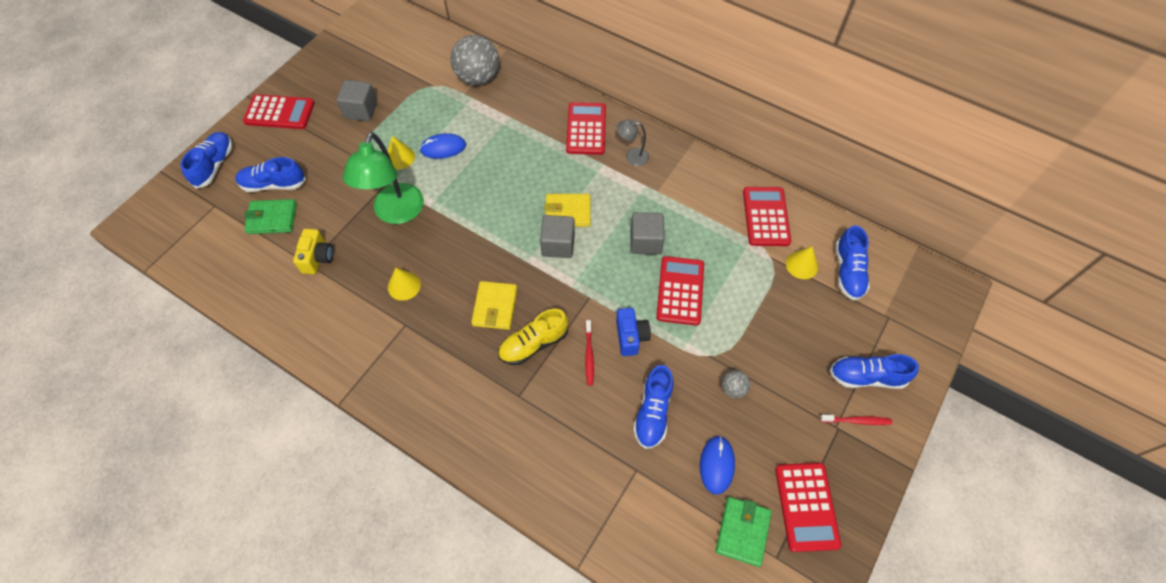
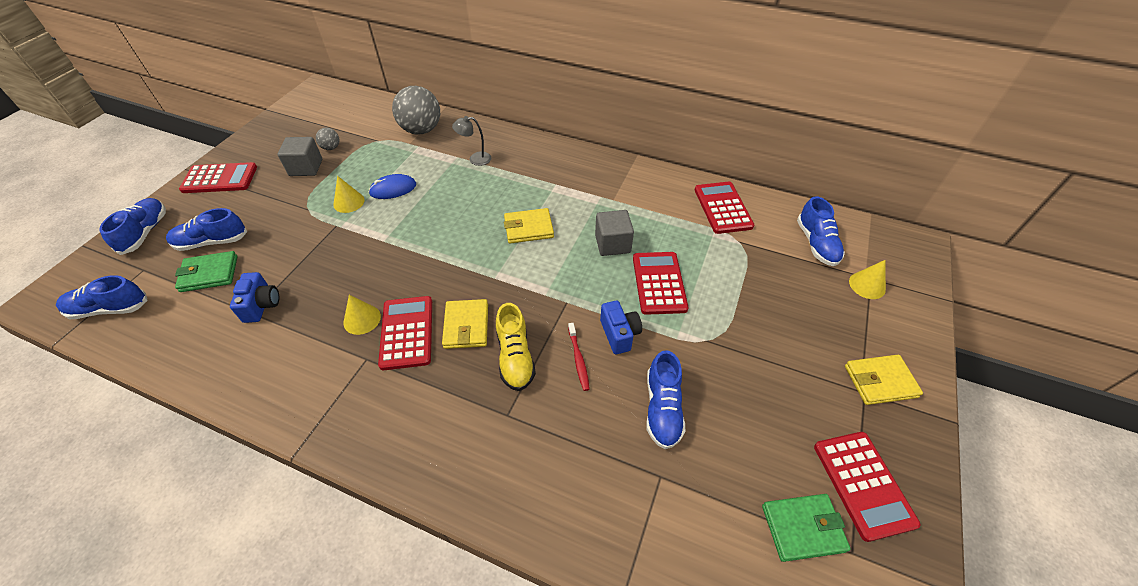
camera: 10 degrees left, 10 degrees down
(318, 258) = (262, 305): yellow camera -> blue camera
(396, 213) = (348, 251): green lamp -> none
(533, 344) = (515, 357): yellow shoe -> yellow shoe turned 60 degrees counterclockwise
(558, 245) = (524, 258): grey cube -> none
(586, 129) = (533, 158): red calculator -> red calculator (407, 332)
(632, 156) = (581, 174): grey lamp -> grey lamp (475, 159)
(717, 465) = (749, 454): blue mouse -> none
(733, 389) = (741, 369): grey ball -> grey ball (331, 148)
(742, 531) = (802, 528): green wallet -> green wallet turned 75 degrees clockwise
(802, 265) = (770, 244): yellow cone -> yellow cone (867, 285)
(857, 421) = (880, 381): red toothbrush -> yellow wallet
(866, 377) = (872, 336): blue shoe -> blue shoe (109, 309)

